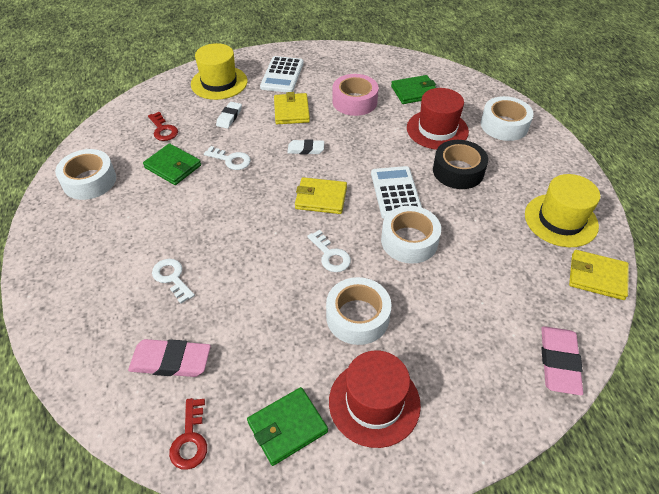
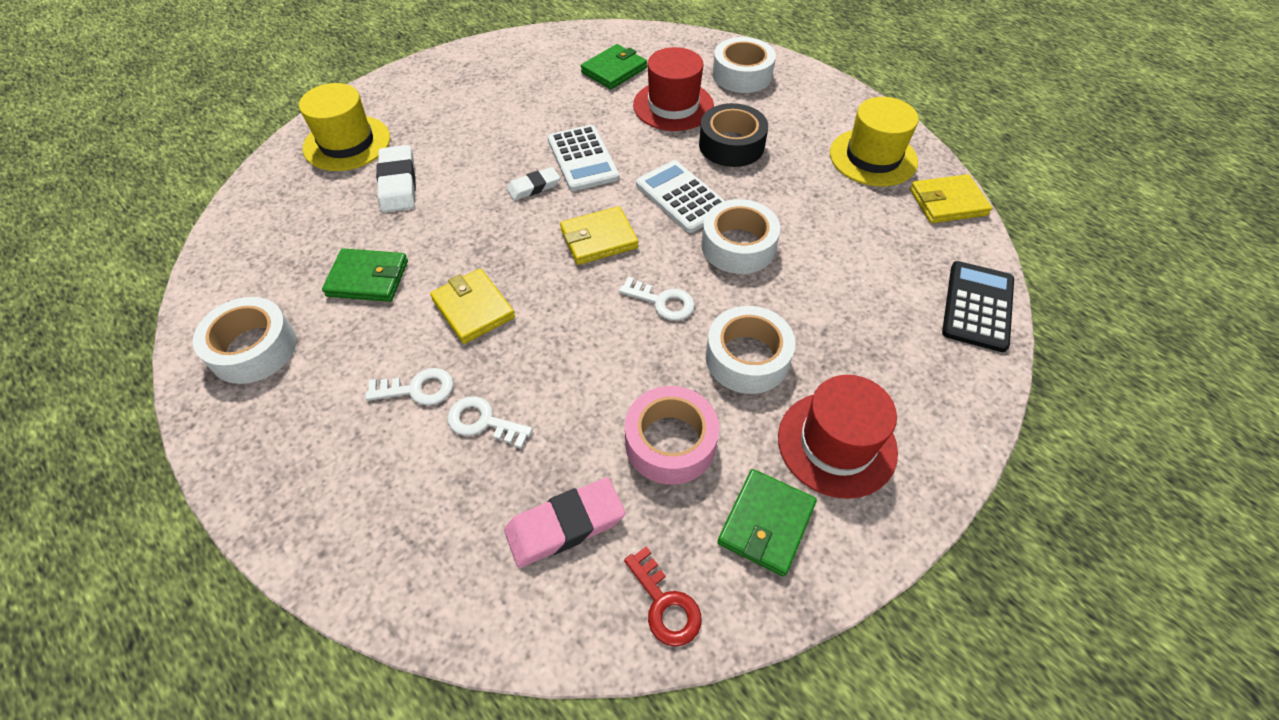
camera: 30 degrees left, 5 degrees up
(163, 130) = (313, 235): red key -> none
(229, 117) = (398, 183): white eraser -> white eraser, size x1.59
(231, 160) = (444, 238): white key -> white key (418, 389)
(282, 75) = (429, 104): white calculator -> white calculator (583, 159)
(291, 111) = (478, 146): yellow wallet -> yellow wallet (473, 308)
(354, 101) = (550, 106): pink tape -> pink tape (670, 442)
(559, 362) = (977, 306): pink eraser -> black calculator

